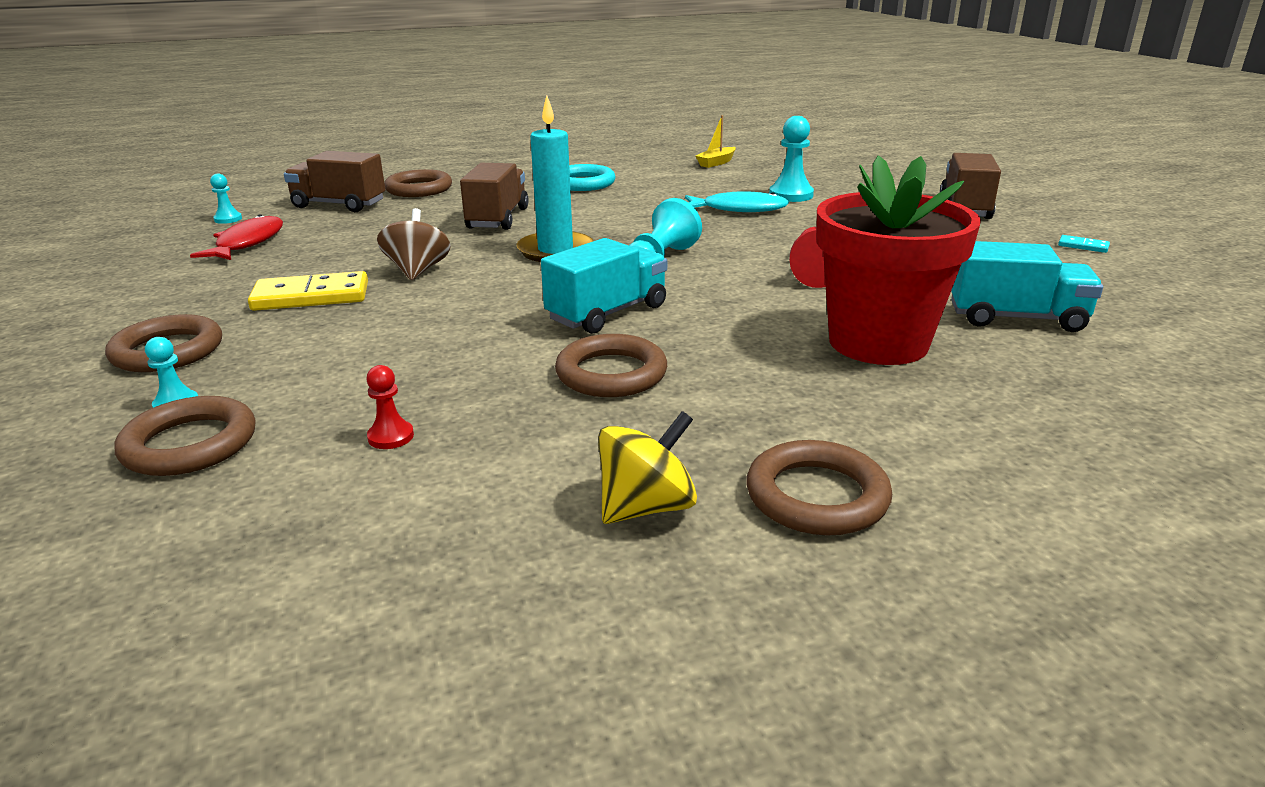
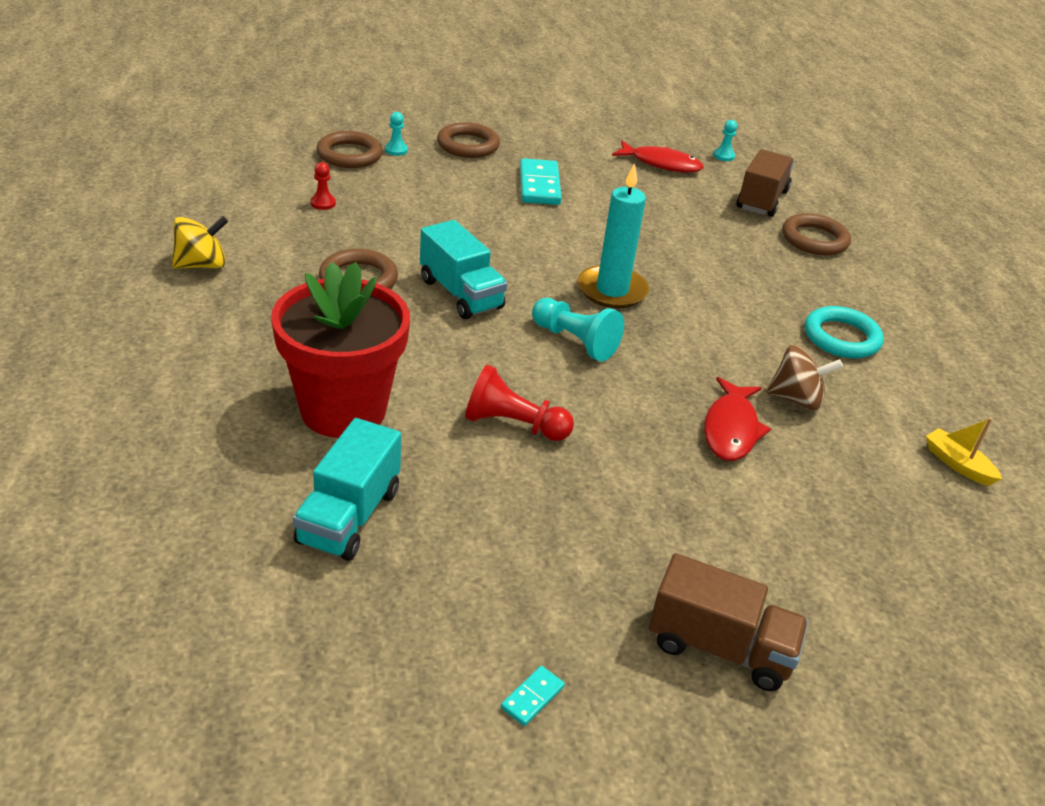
camera: 95 degrees right, 10 degrees up
(311, 297) = (539, 185): yellow domino -> turquoise domino
(417, 271) = (579, 225): brown spinning top -> brown spinning top (796, 399)
(497, 219) = (711, 272): brown truck -> none
(646, 507) = (202, 265): yellow spinning top -> yellow spinning top turned 90 degrees counterclockwise
(739, 209) = (731, 429): turquoise fish -> red fish
(791, 195) = (791, 489): turquoise pawn -> none
(816, 496) = (170, 318): brown ring -> none

